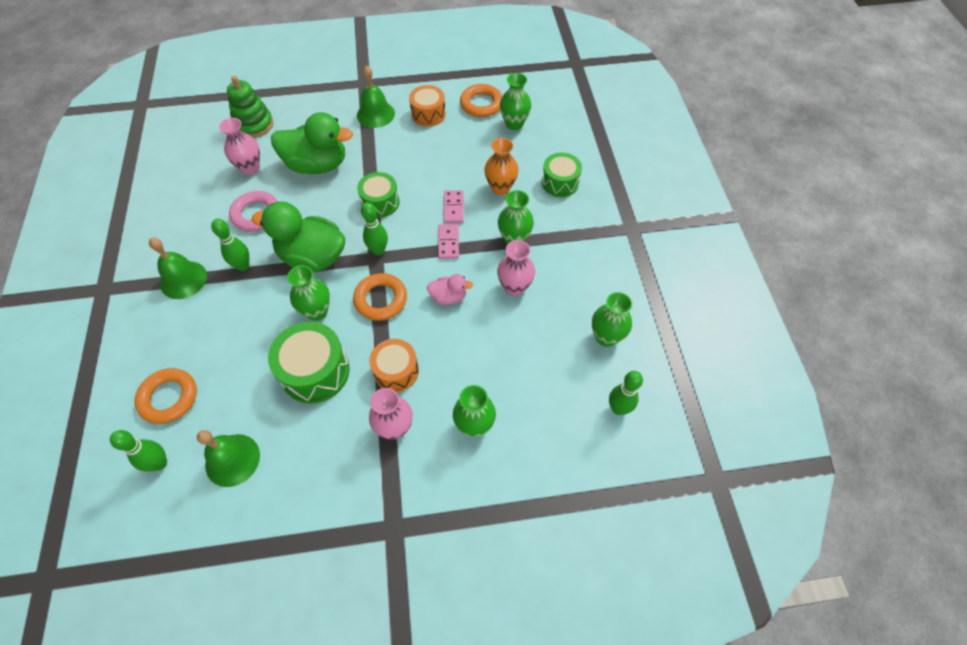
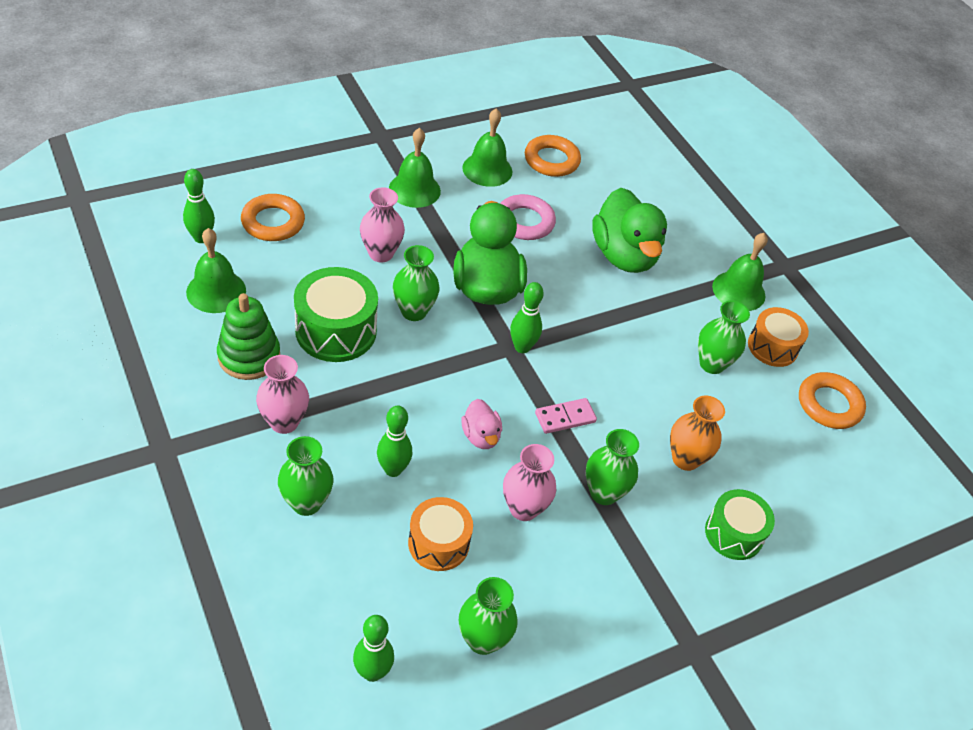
camera: 65 degrees right, 10 degrees down
(186, 223) = (487, 169): none -> green bell
(243, 266) = (450, 231): green bowling pin -> green bowling pin (393, 470)
(250, 168) = (588, 198): pink vase -> pink vase (381, 253)
(254, 125) = (654, 182): green stacking toy -> green stacking toy (249, 356)
(380, 202) = (596, 331): green drum -> none
(381, 299) = (451, 367): orange ring -> orange ring (551, 160)
(396, 371) = (358, 406): orange drum -> orange drum (438, 543)
(453, 208) = (624, 411): pink domino -> none
(514, 124) = (815, 453): green vase -> green vase (712, 364)

